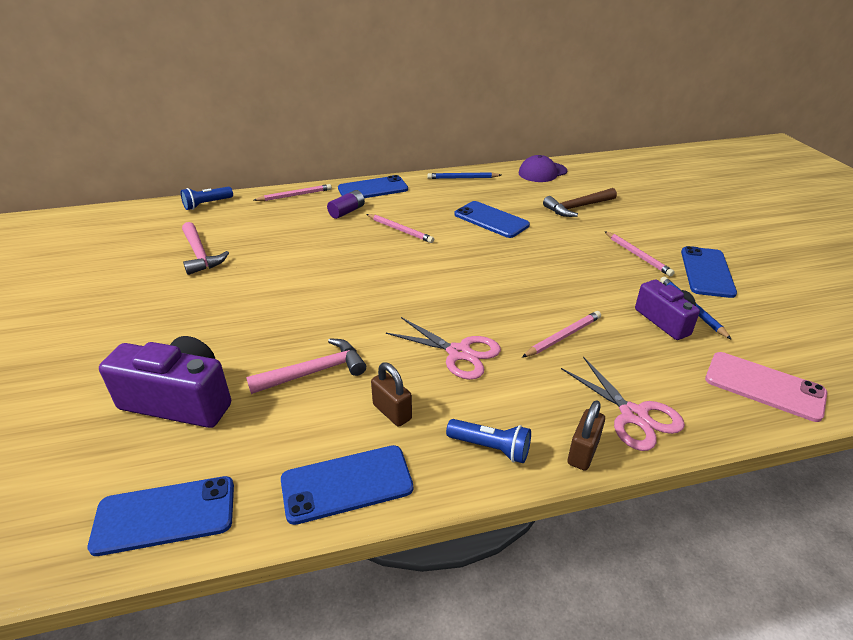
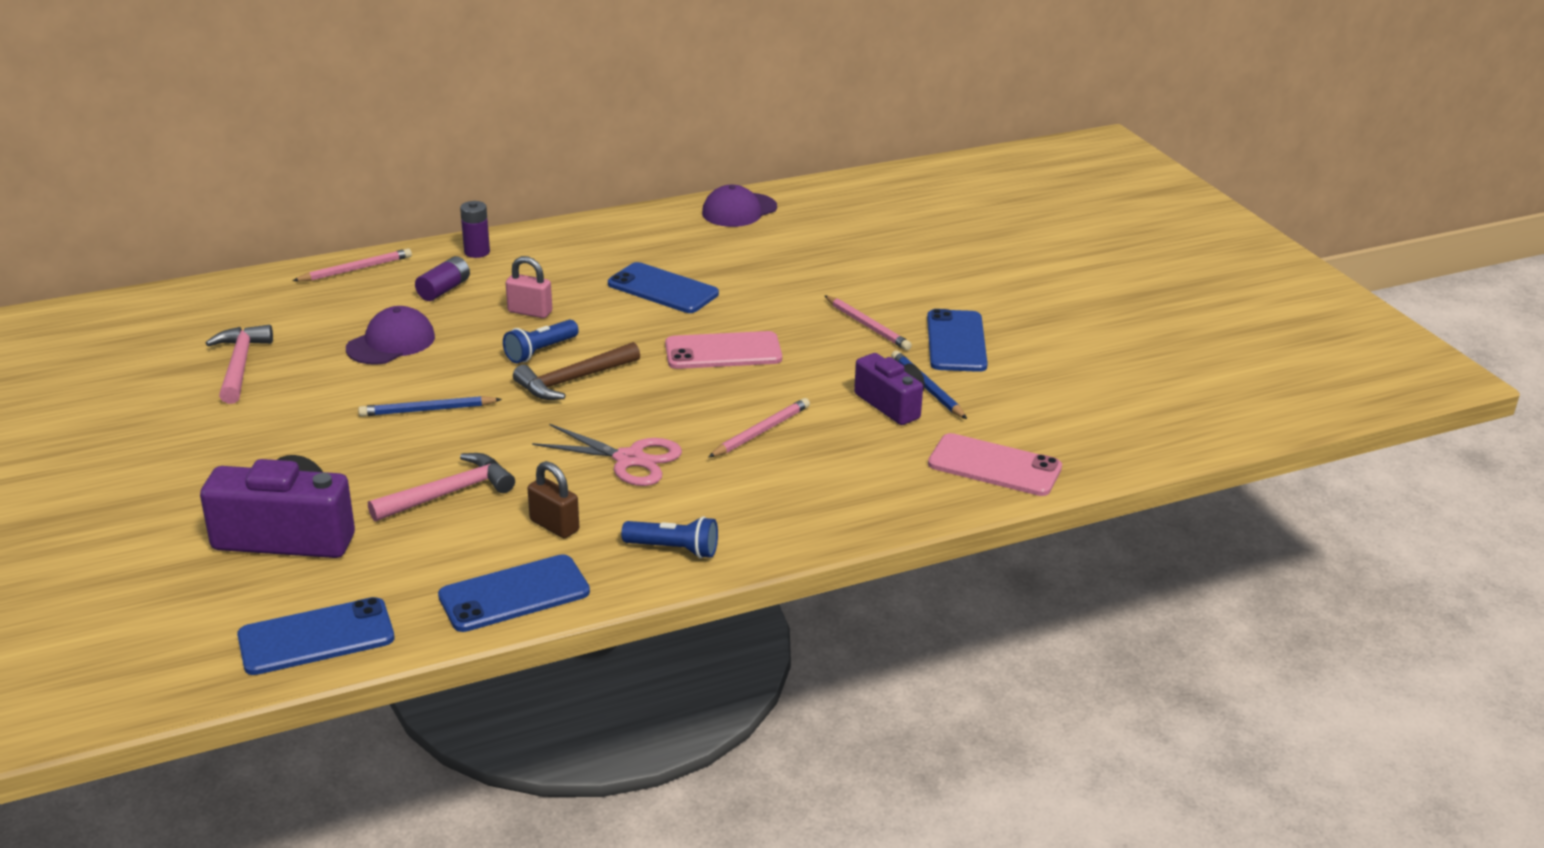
camera: 10 degrees left, 5 degrees down
(200, 254) = (240, 365): pink hammer -> pink hammer turned 150 degrees counterclockwise
(207, 204) = (219, 291): blue flashlight -> blue flashlight (540, 351)
(303, 245) = (391, 343): none -> purple cap
(373, 189) = (477, 252): blue phone -> purple battery
(400, 230) = (530, 312): pink pencil -> pink padlock
(462, 178) = (615, 226): blue pencil -> blue pencil (427, 410)
(532, 268) = (723, 351): none -> pink phone
(577, 207) = (790, 263): brown hammer -> brown hammer (573, 380)
(583, 452) = (778, 545): brown padlock -> none
(633, 415) = (838, 506): pink scissors -> none

